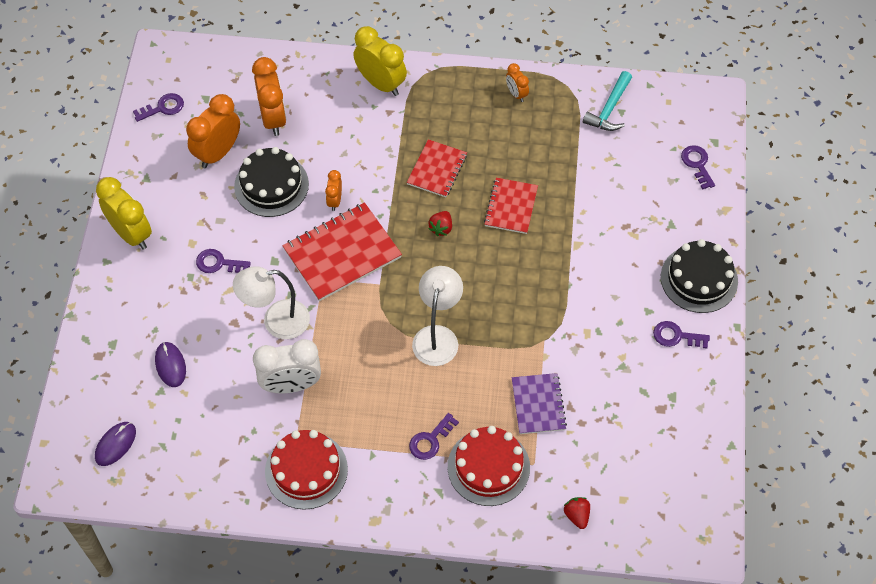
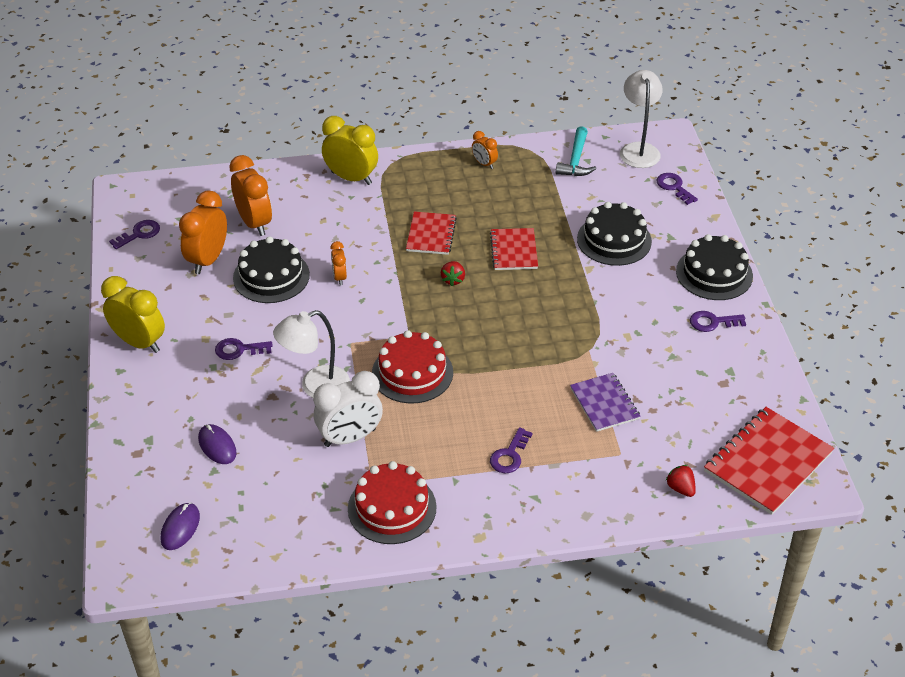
camera: 15 degrees left, 15 degrees down
(342, 253) = (362, 318): red notebook -> red notebook (768, 462)
(437, 336) = (483, 367): white lamp -> white lamp (638, 149)
(488, 467) = (576, 466): red cake -> red cake (412, 373)
(613, 216) = (614, 240): none -> black cake

